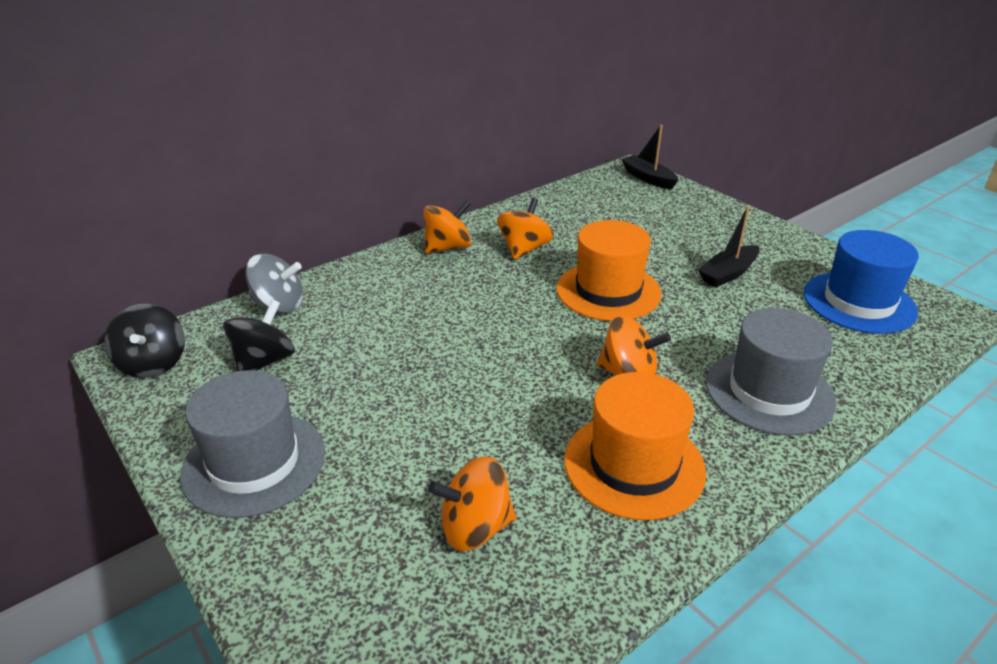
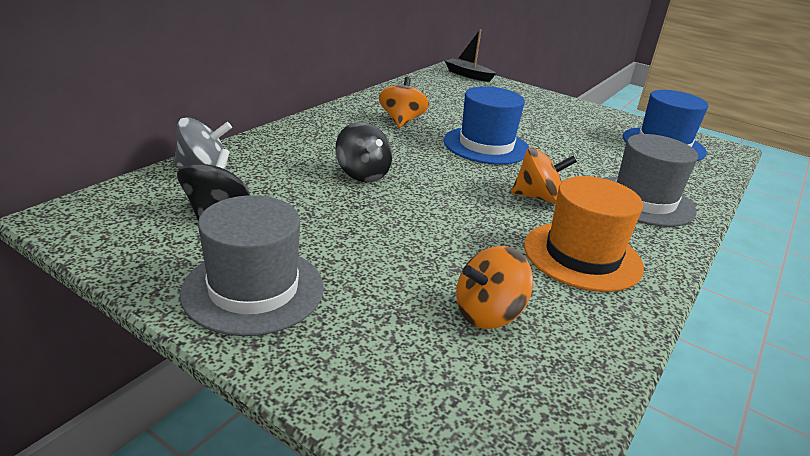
camera: 20 degrees left, 5 degrees down
(153, 363) = (97, 220): black spinning top -> black spinning top (362, 174)
(448, 247) = (336, 122): orange spinning top -> none
(608, 291) = (486, 145): orange hat -> blue hat
(728, 274) = (565, 131): black boat -> none

